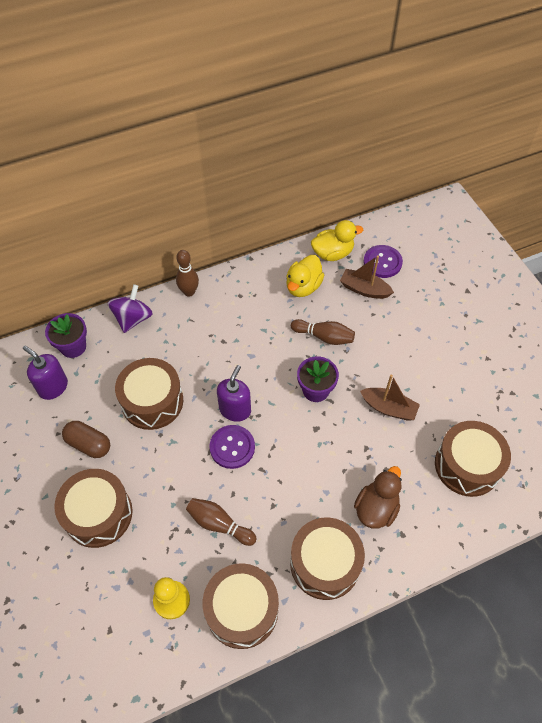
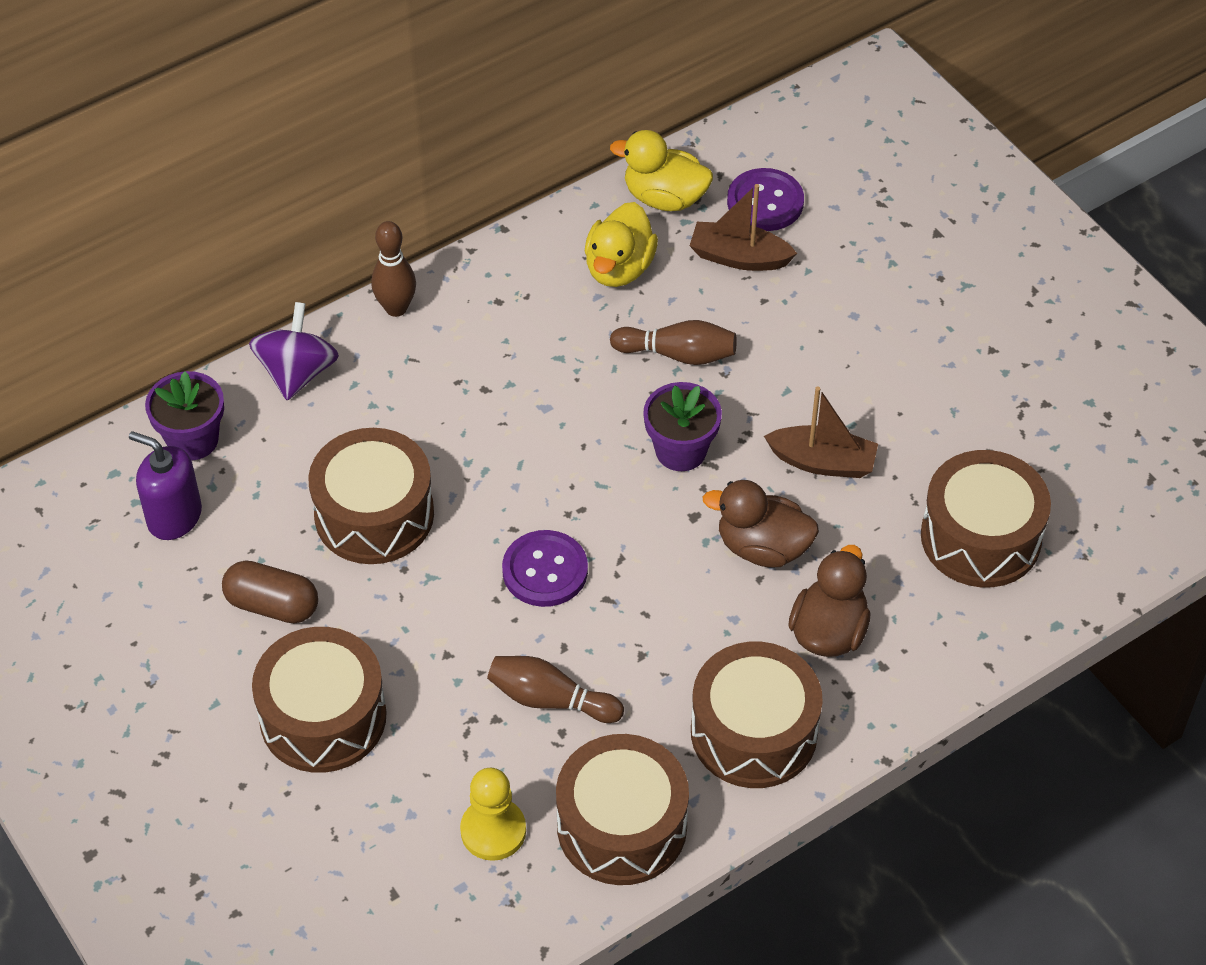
camera: 10 degrees left, 5 degrees down
(235, 410) = (535, 506): purple soap dispenser -> none
(332, 253) = (664, 198): yellow duck -> yellow duck turned 135 degrees counterclockwise
(349, 452) = (762, 547): none -> brown duck

